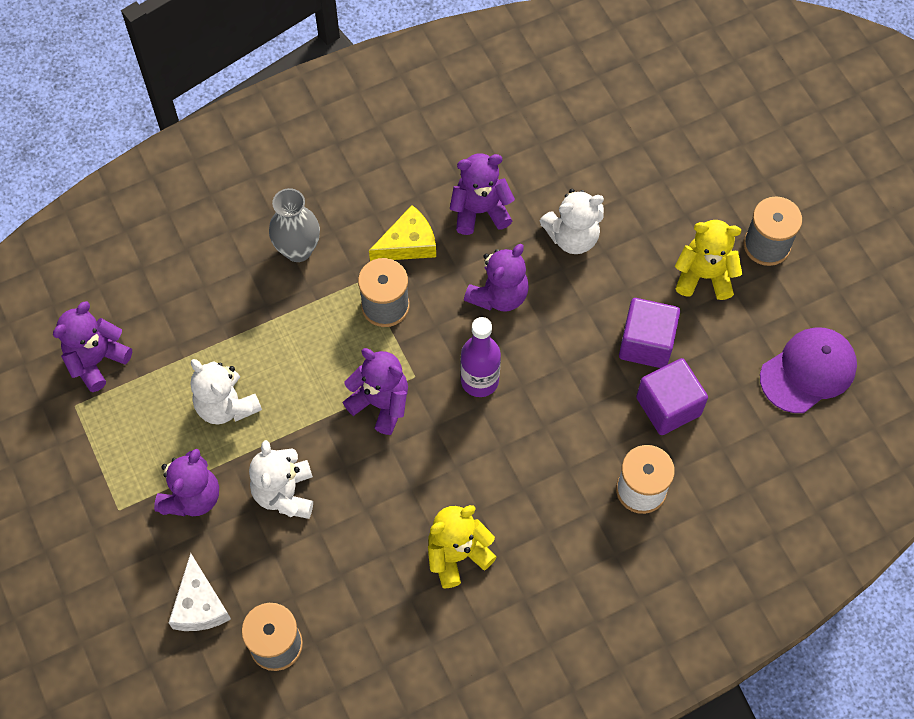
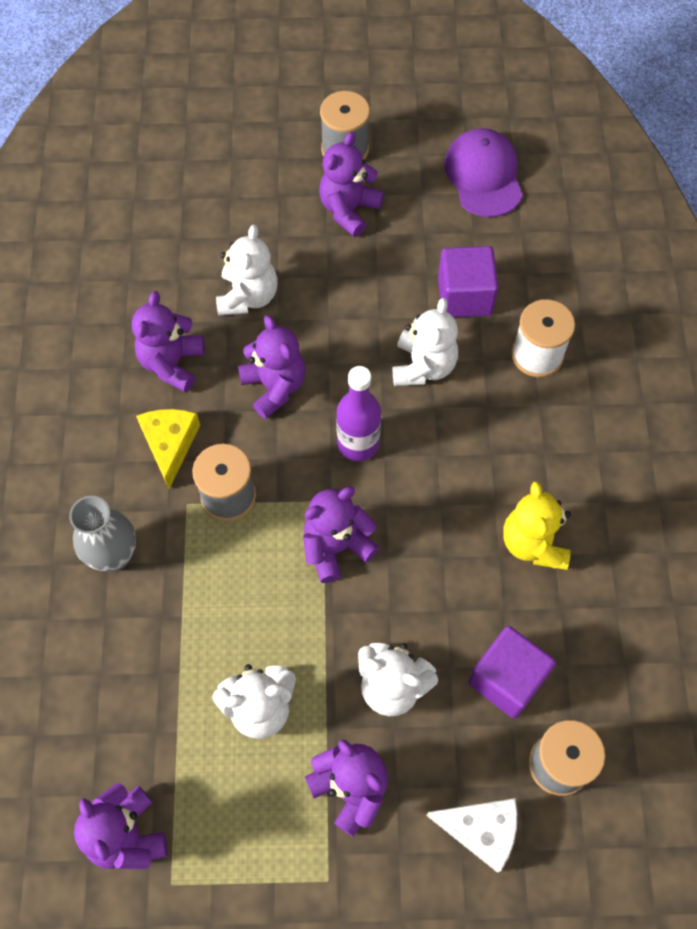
camera: 65 degrees left, 0 degrees up
(579, 401) = (423, 366): none -> white teddy bear
(646, 343) = (392, 285): purple cube -> purple cube (507, 679)
(704, 276) = (349, 210): yellow teddy bear -> purple teddy bear

